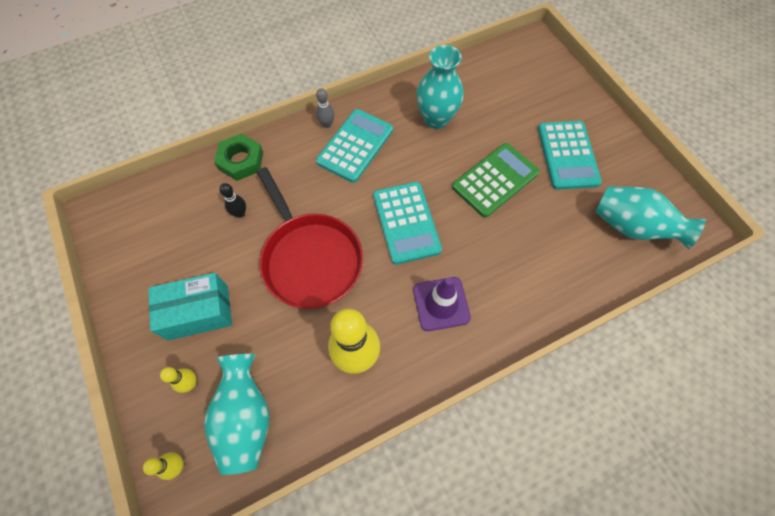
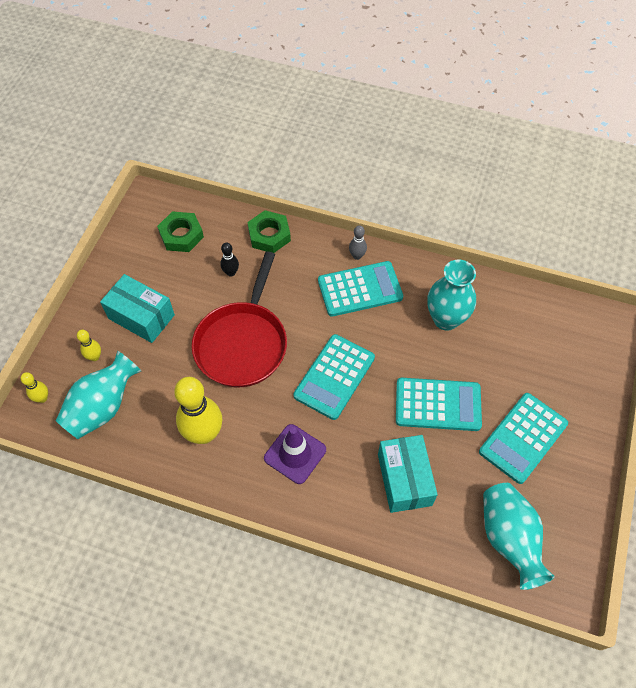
camera: 45 degrees right, 5 degrees down
(163, 218) = (181, 235): none -> green nut
(495, 180) = (438, 405): green calculator -> turquoise calculator
(531, 250) = (404, 479): none -> turquoise box

